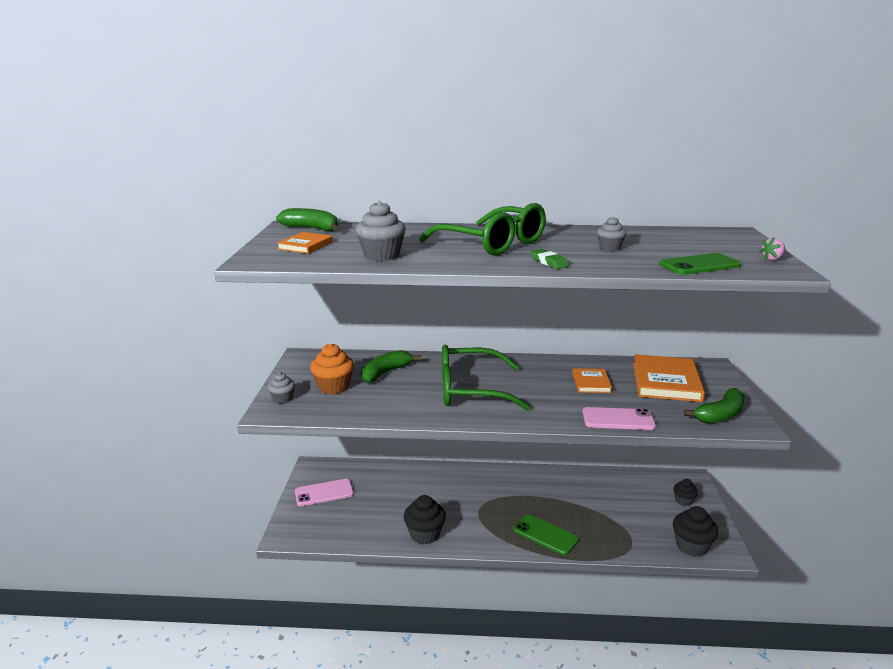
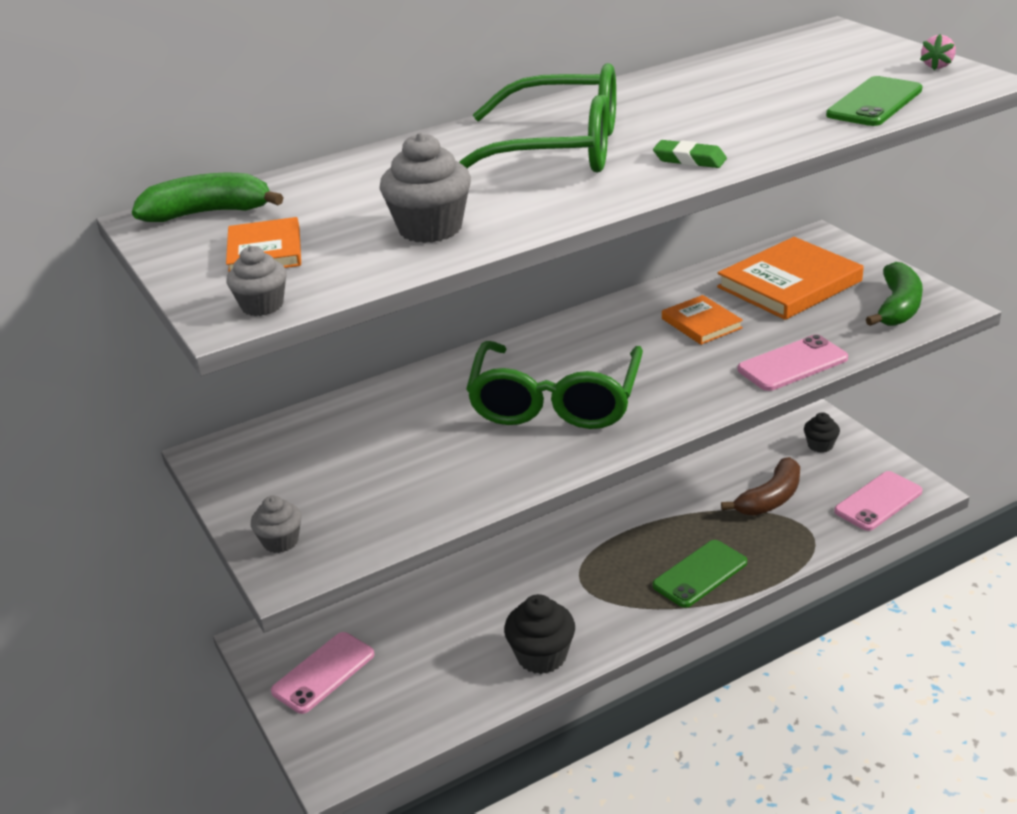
camera: 30 degrees left, 10 degrees up
(333, 387) = (339, 485): orange cupcake -> none
(385, 372) = (392, 426): green banana -> none
(470, 390) = (555, 401): green glasses -> green glasses turned 45 degrees counterclockwise
(545, 535) = (700, 574): green phone -> green phone turned 45 degrees counterclockwise
(609, 248) = (725, 107): grey cupcake -> grey cupcake (262, 306)
(624, 515) = (770, 499): none -> brown banana
(666, 382) = (789, 284): orange book -> orange book turned 75 degrees clockwise
(691, 546) = (878, 501): black cupcake -> pink phone

